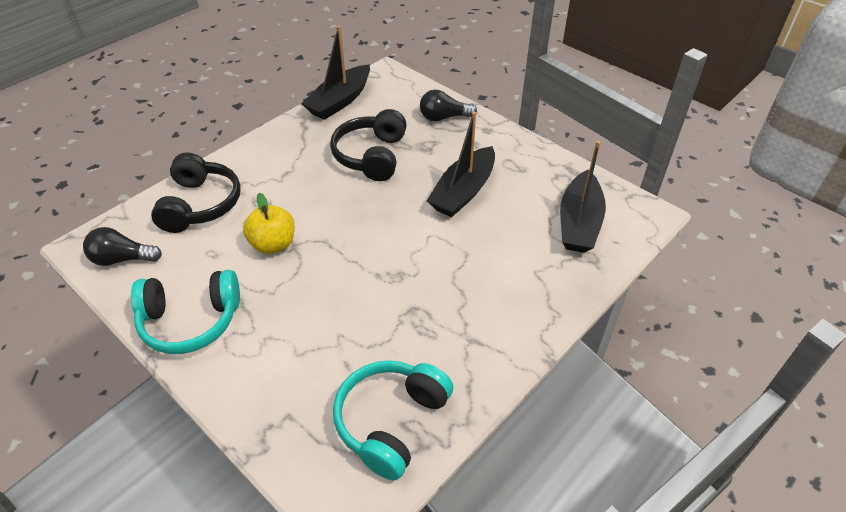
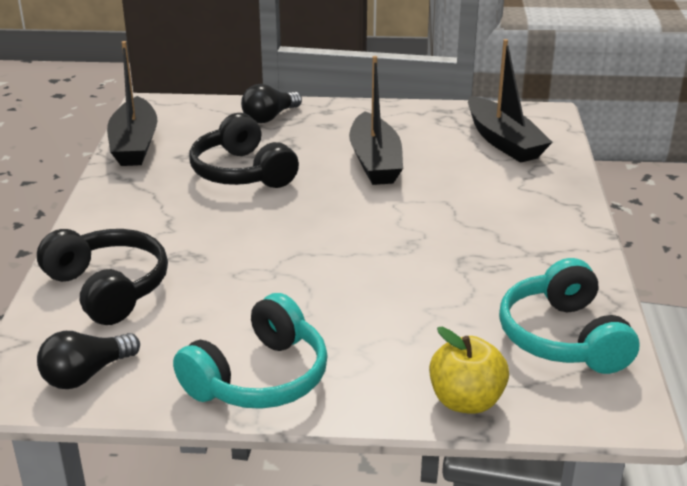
camera: 40 degrees left, 15 degrees down
(273, 244) = (249, 279): yellow apple -> yellow apple (466, 401)

